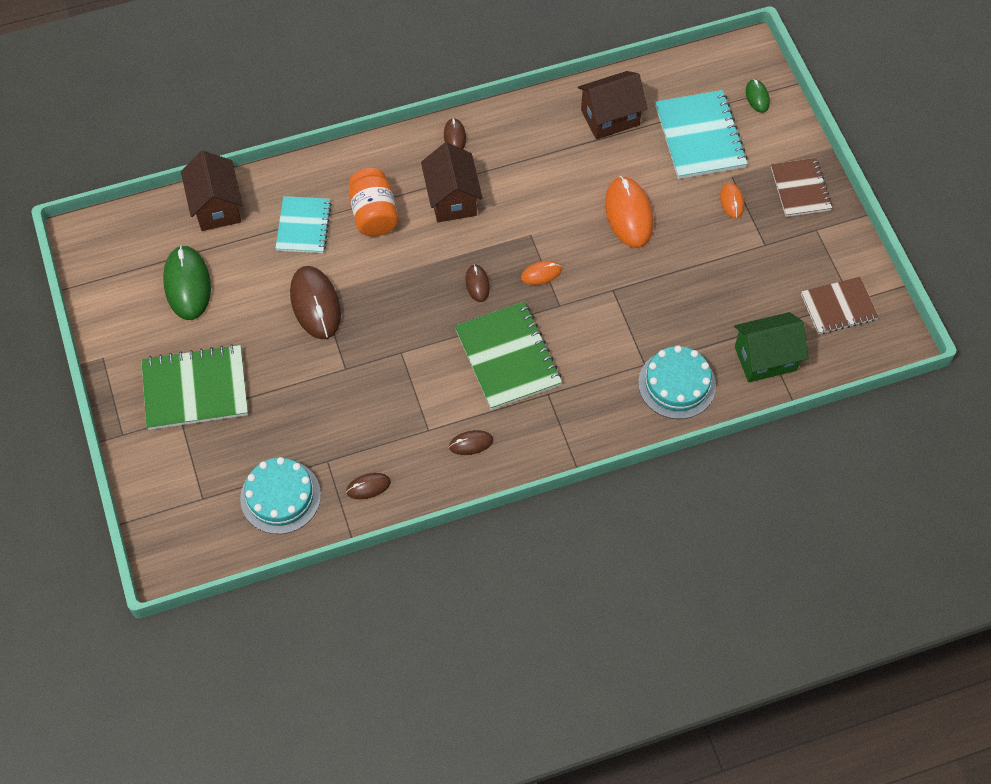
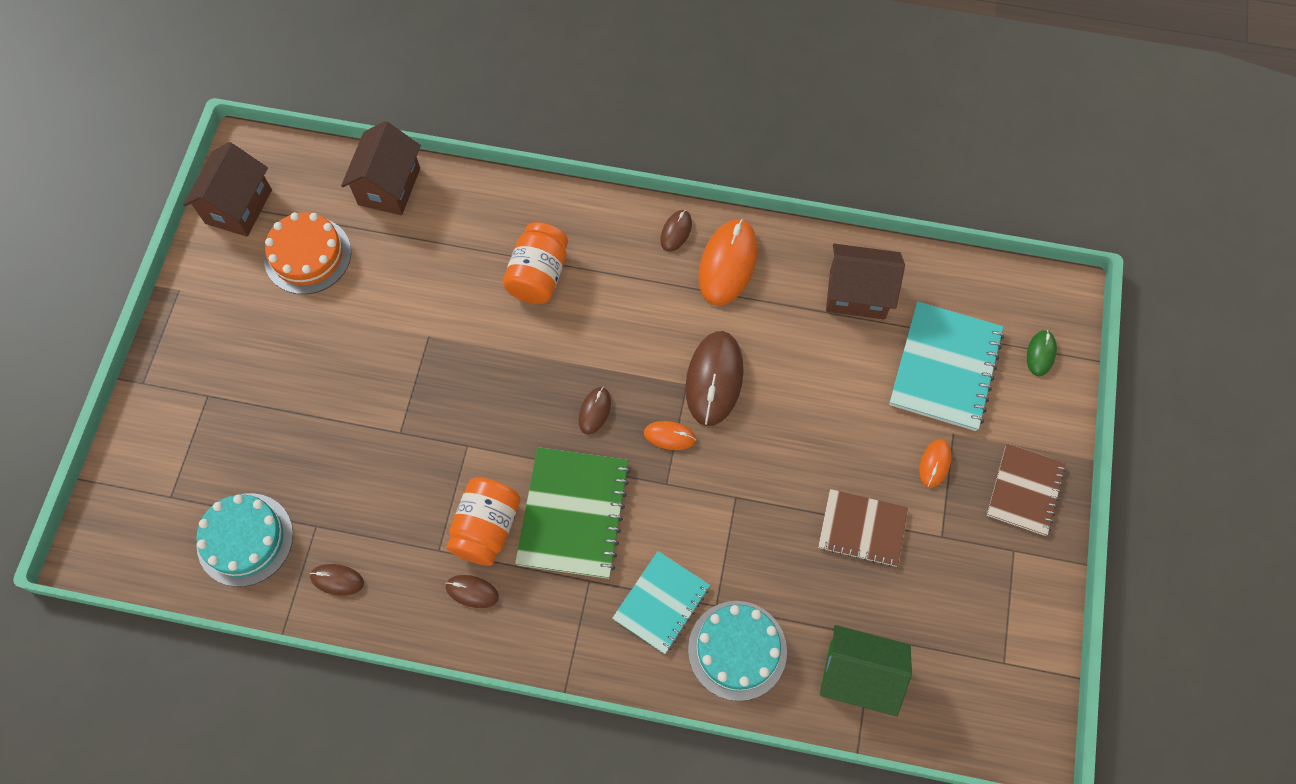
camera: 30 degrees right, 5 degrees up
(187, 284) = (307, 255): green mouse -> orange cake
(195, 389) = (241, 373): green notebook -> none
(303, 226) = (460, 252): turquoise notebook -> turquoise notebook (661, 603)
(315, 304) = (416, 344): brown mouse -> brown mouse (714, 379)
(452, 199) = (629, 300): brown house -> brown house (239, 206)
(452, 398) = (486, 528): none -> orange jar
(628, 214) = (808, 417): orange mouse -> orange mouse (727, 264)
(838, 307) = (982, 661): brown notebook -> brown notebook (862, 529)

